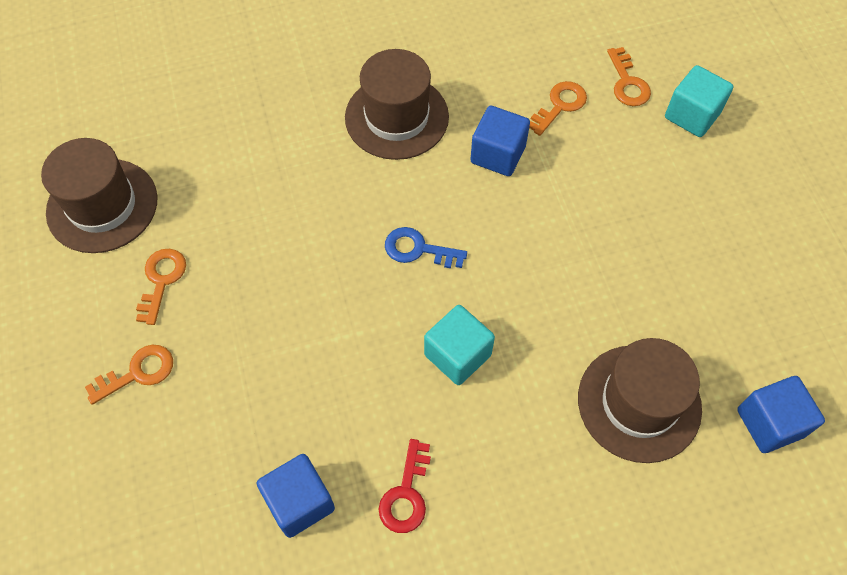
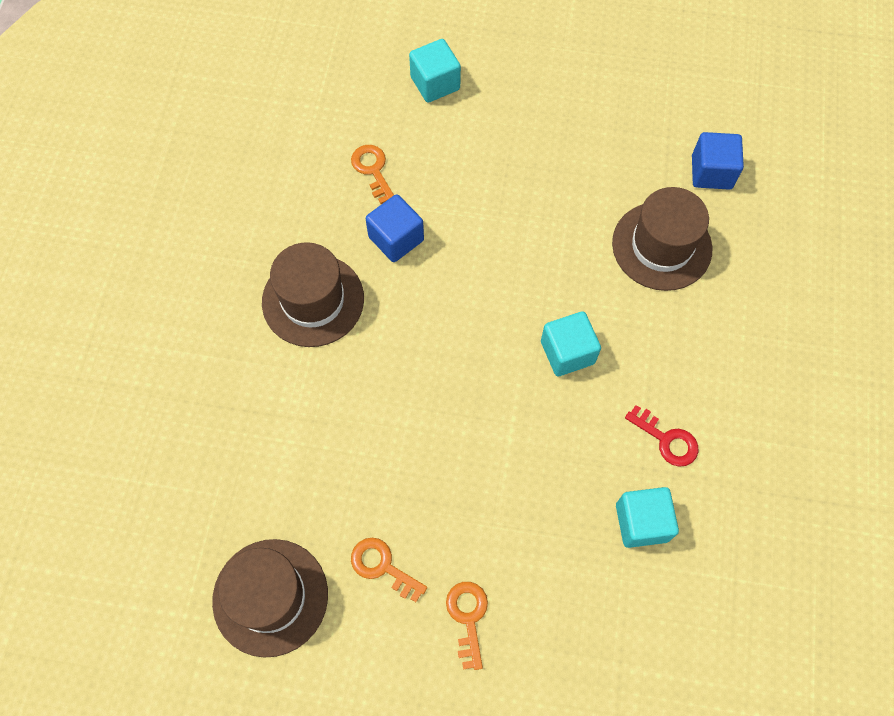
camera: 65 degrees left, 5 degrees up
(300, 502) = (641, 522): blue cube -> turquoise cube
(418, 249) = (457, 340): blue key -> none
(627, 83) = (378, 111): orange key -> none

